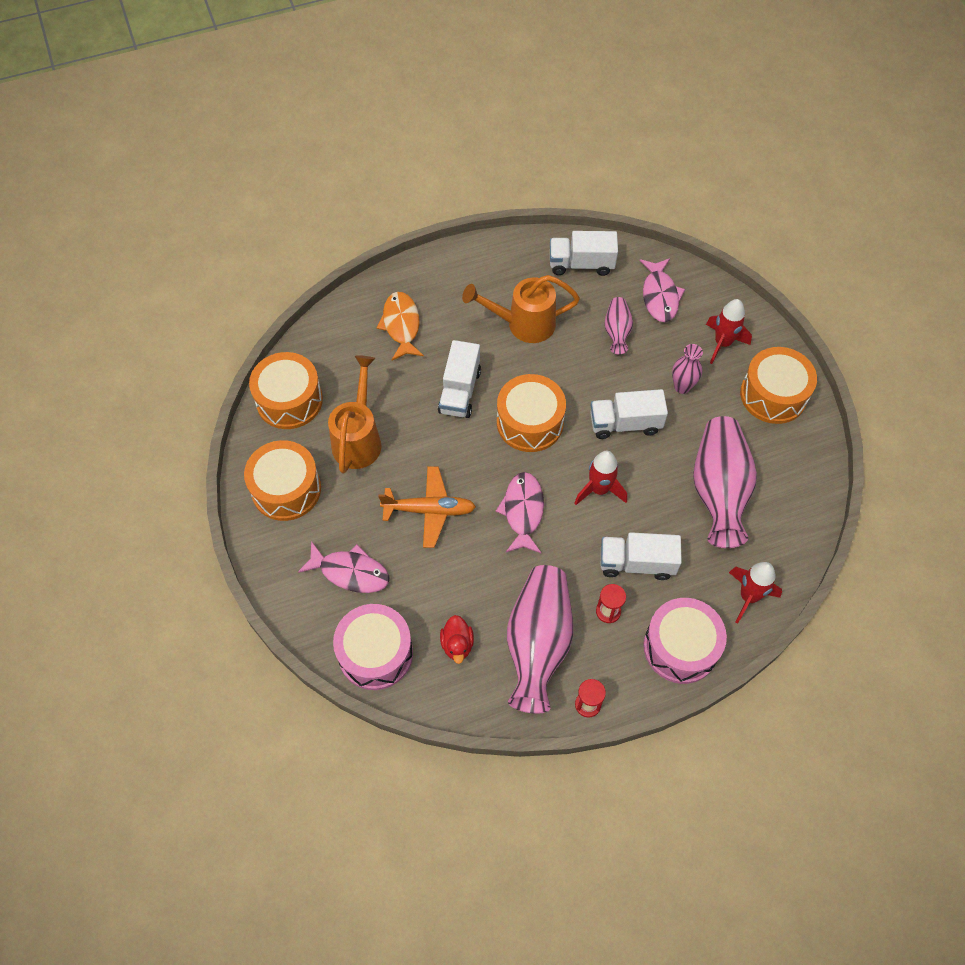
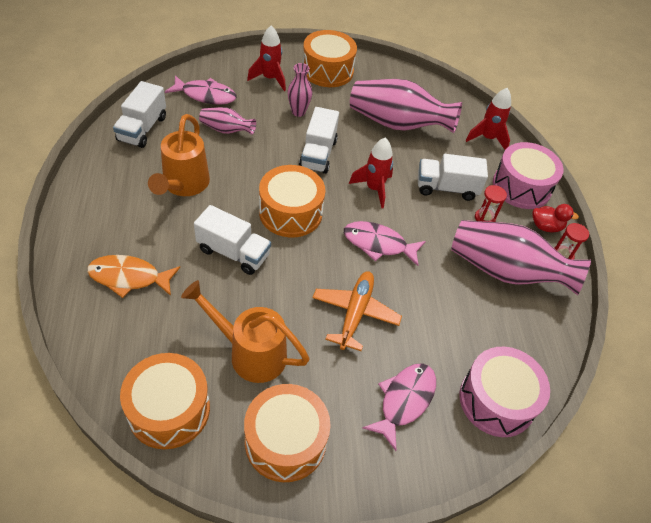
camera: 80 degrees left, 10 degrees down
(457, 644) = (497, 330): red duck -> red duck (546, 226)
(636, 563) = (446, 188): white truck -> white truck turned 75 degrees clockwise

